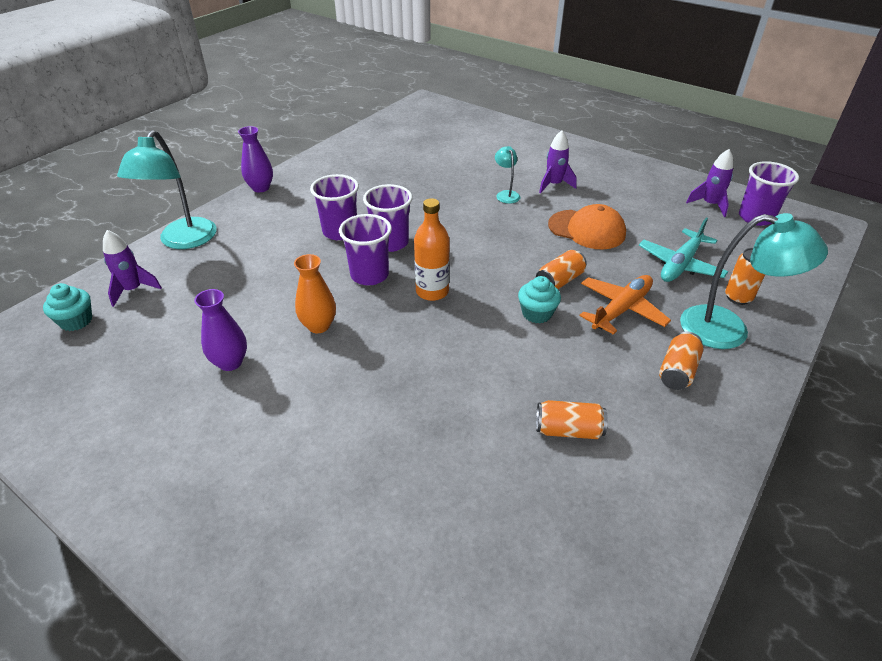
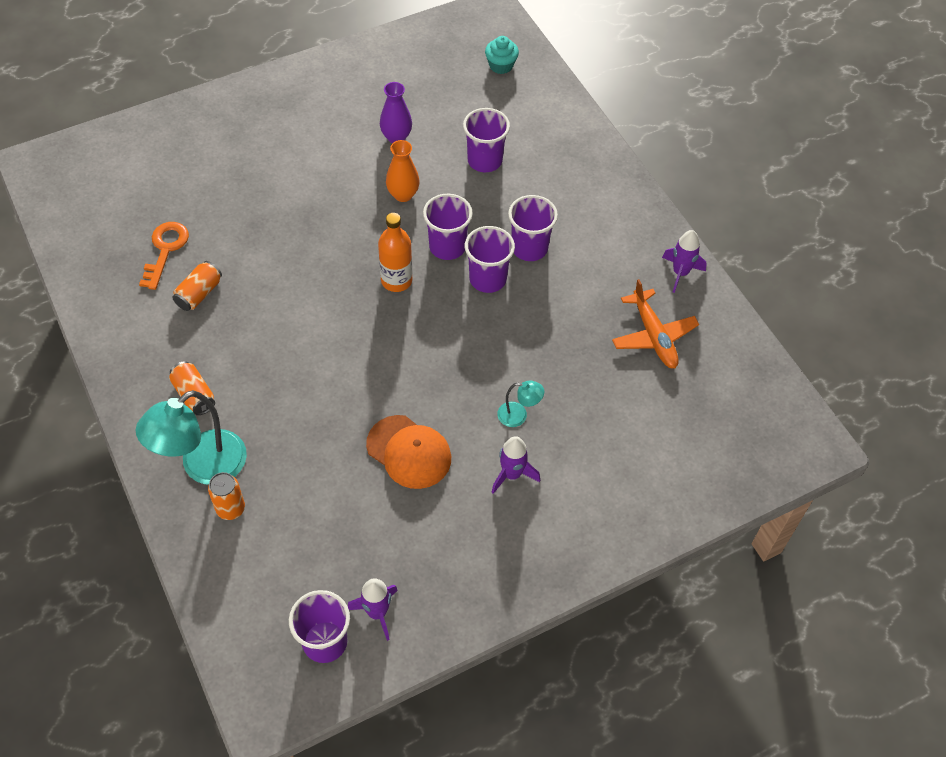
camera: 115 degrees right, 15 degrees up
(133, 290) = (522, 99): purple rocket -> purple rocket (680, 273)
(183, 241) = (579, 138): turquoise lamp -> none
(240, 287) = (484, 161): none -> purple cup
(261, 188) = (650, 210): purple vase -> none
(537, 313) = (320, 339): turquoise cupcake -> none
(538, 501) = (165, 250): none -> orange key
(559, 281) = (348, 380): orange can -> none
(587, 230) = (409, 452): orange cap -> orange cap turned 105 degrees counterclockwise
(621, 309) = (282, 403): orange plane -> orange plane (653, 336)
(680, 265) = (303, 496): turquoise plane -> none

